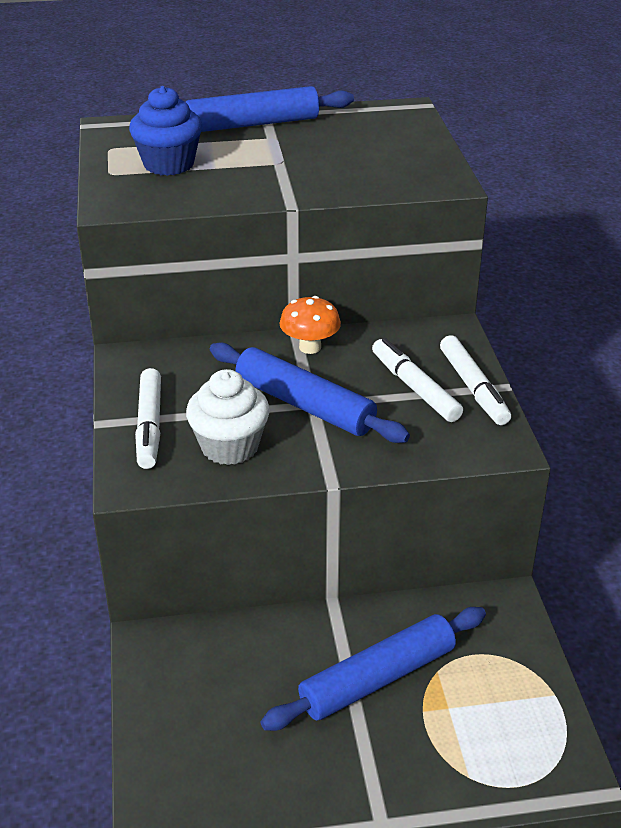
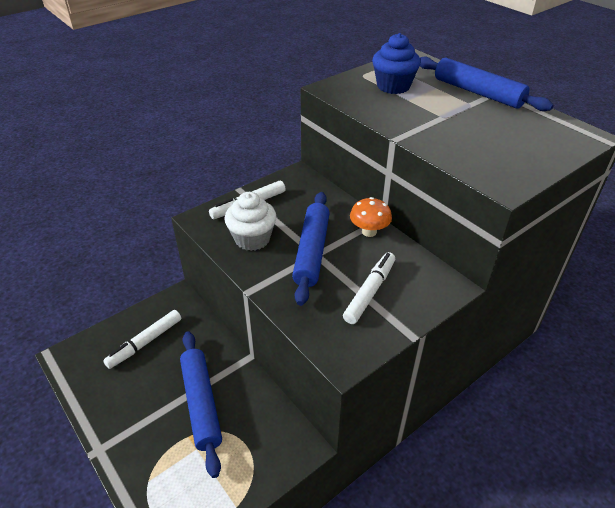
camera: 60 degrees right, 5 degrees up
(377, 679) = (201, 403): blue rolling pin -> blue rolling pin turned 45 degrees clockwise
(473, 387) = (396, 320): white marker -> white marker (145, 342)

